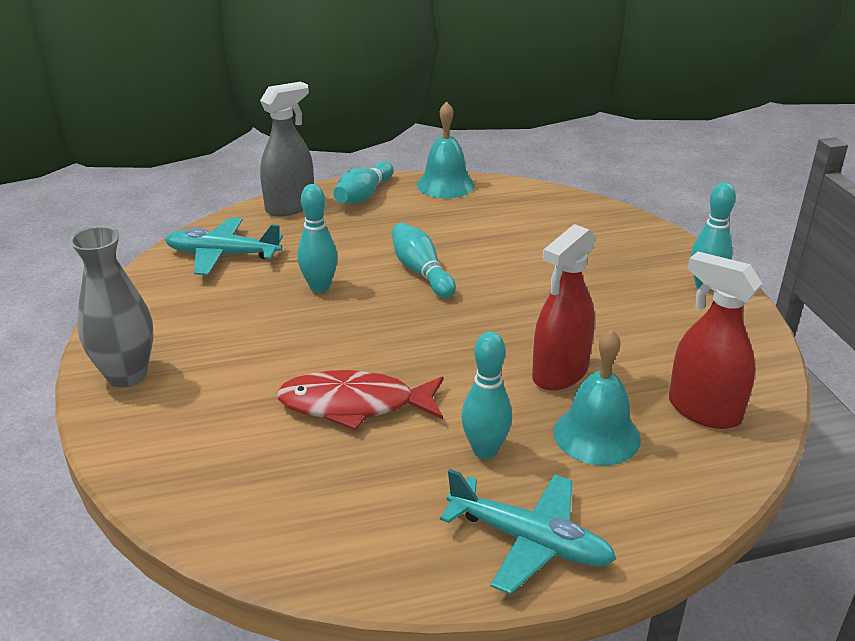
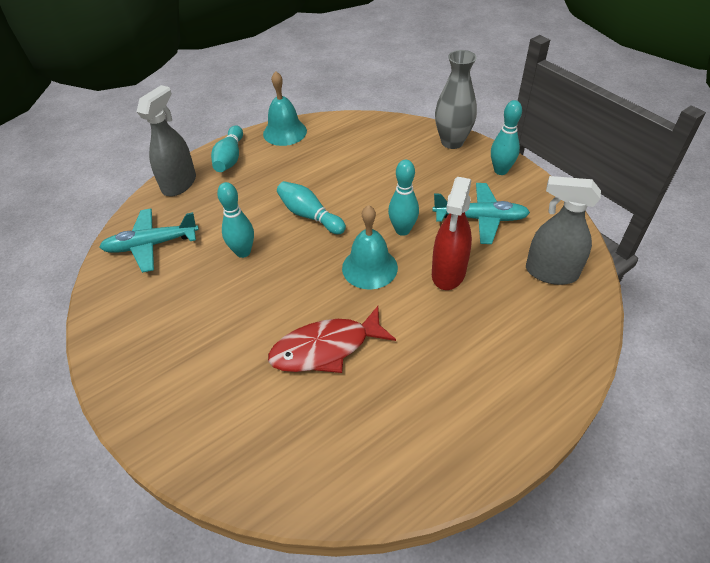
camera: 20 degrees left, 15 degrees up
(127, 375) = (138, 383): grey vase -> grey vase (452, 142)
(485, 450) = (434, 354): turquoise bowling pin -> turquoise bowling pin (402, 230)
(530, 541) = (501, 417): turquoise plane -> turquoise plane (480, 218)
(596, 435) = (497, 315): turquoise bell -> turquoise bell (369, 267)
(703, 410) = (551, 272): red spray bottle -> grey spray bottle

